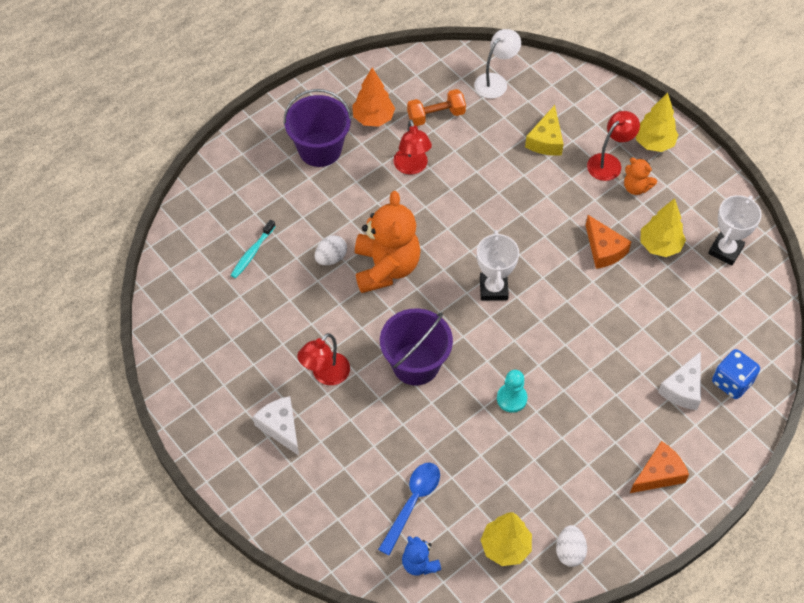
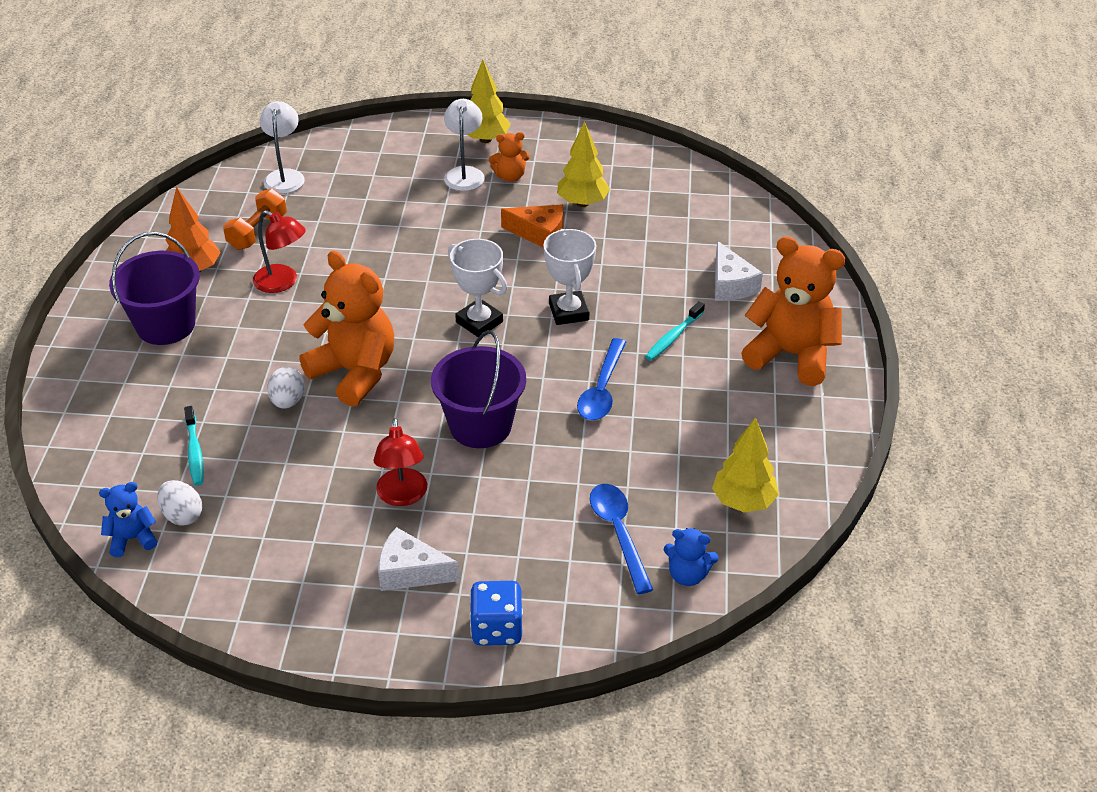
camera: 45 degrees left, 15 degrees down
(172, 285) = (132, 539): none -> blue teddy bear
(511, 398) = (602, 389): turquoise pawn -> blue spoon
(546, 140) = (388, 190): yellow cheese -> none
(569, 551) = (798, 462): white egg -> white egg (182, 515)
(598, 397) = (673, 337): none -> turquoise toothbrush
(609, 162) = (465, 173): red lamp -> white lamp
(659, 474) = (791, 355): orange cheese -> orange teddy bear
(725, 250) = (638, 174): white trophy -> white trophy (569, 312)
(732, 382) = (760, 255): blue dice -> blue dice (497, 629)

